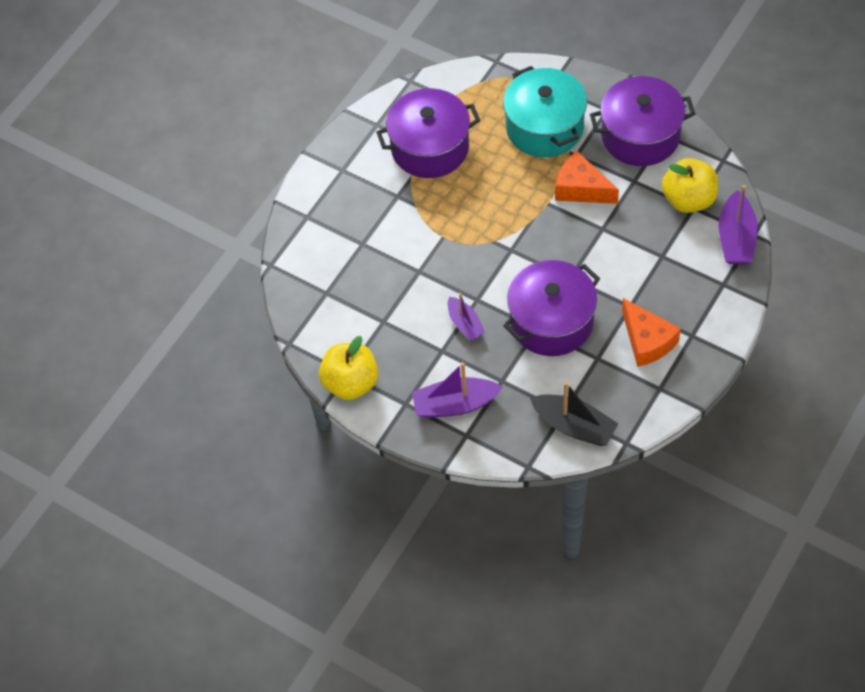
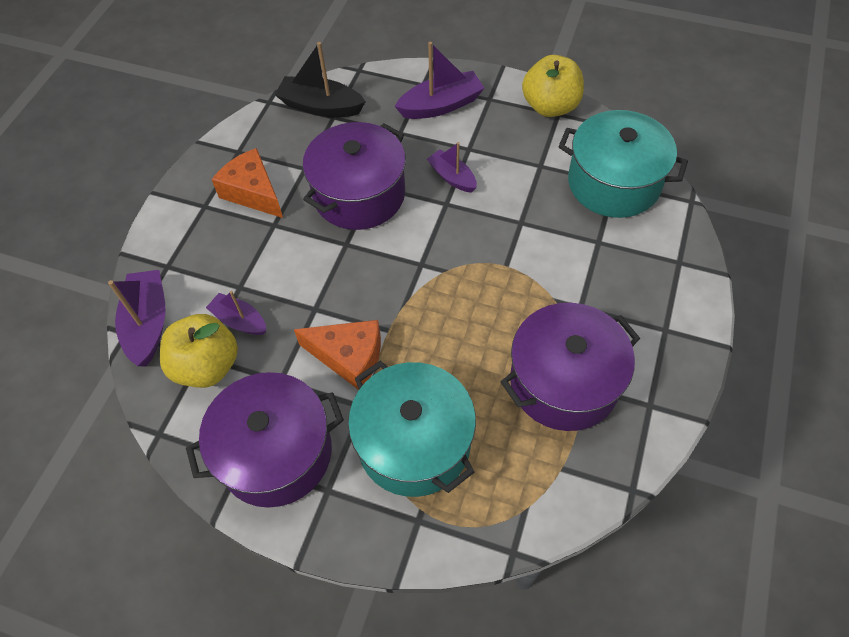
camera: 165 degrees right, 0 degrees up
(327, 293) = (613, 183): none -> turquoise pot
(663, 229) = (239, 320): none -> purple boat

